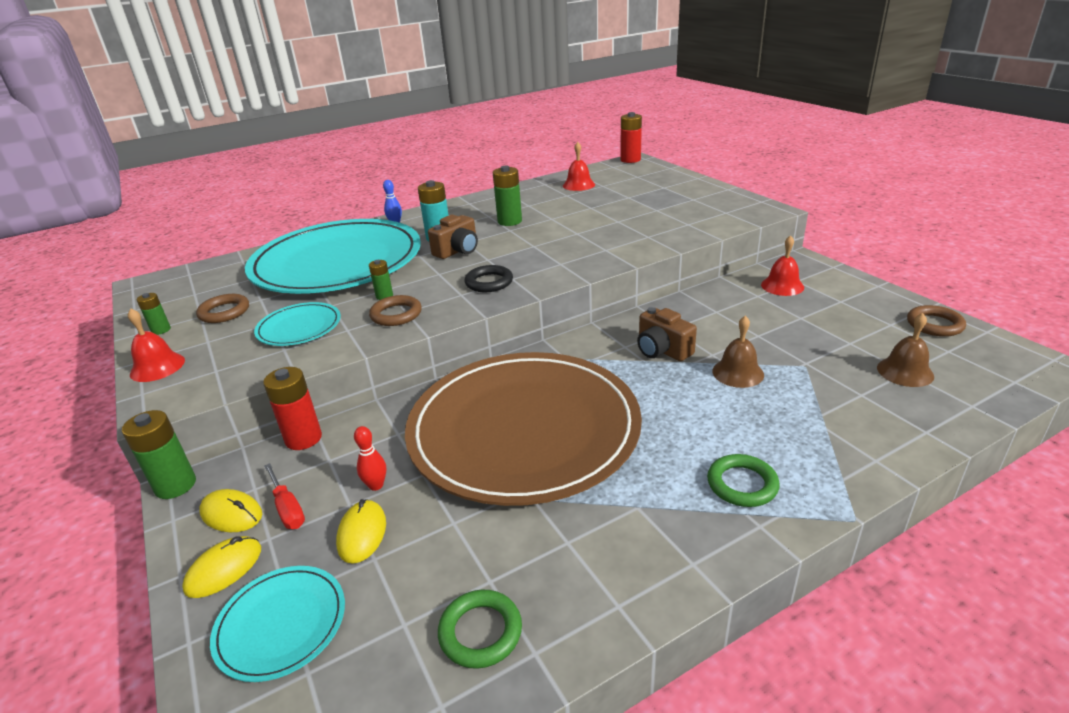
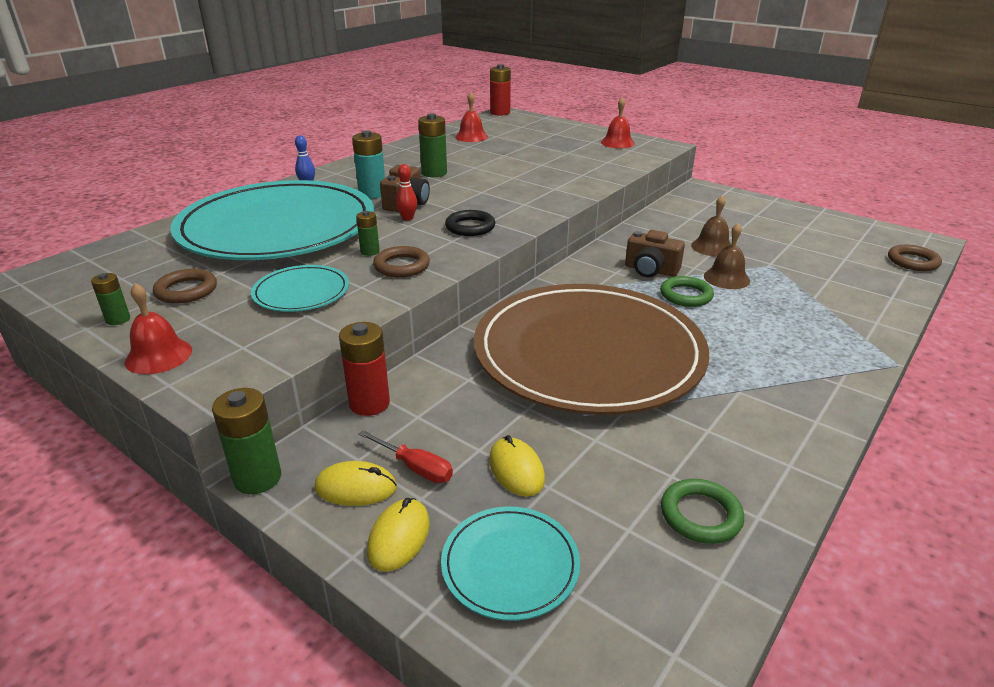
camera: 25 degrees left, 0 degrees up
(376, 485) = (490, 427): red bowling pin -> red bowling pin (407, 218)
(742, 484) = (801, 358): green ring -> green ring (686, 295)
(782, 286) = (703, 208): red bell -> red bell (617, 143)
(905, 371) = (844, 259): brown bell -> brown bell (712, 247)
(934, 324) = (836, 223): brown ring -> brown ring (913, 261)

